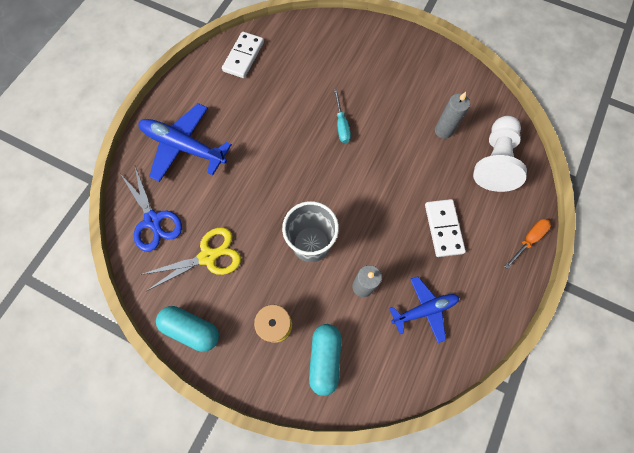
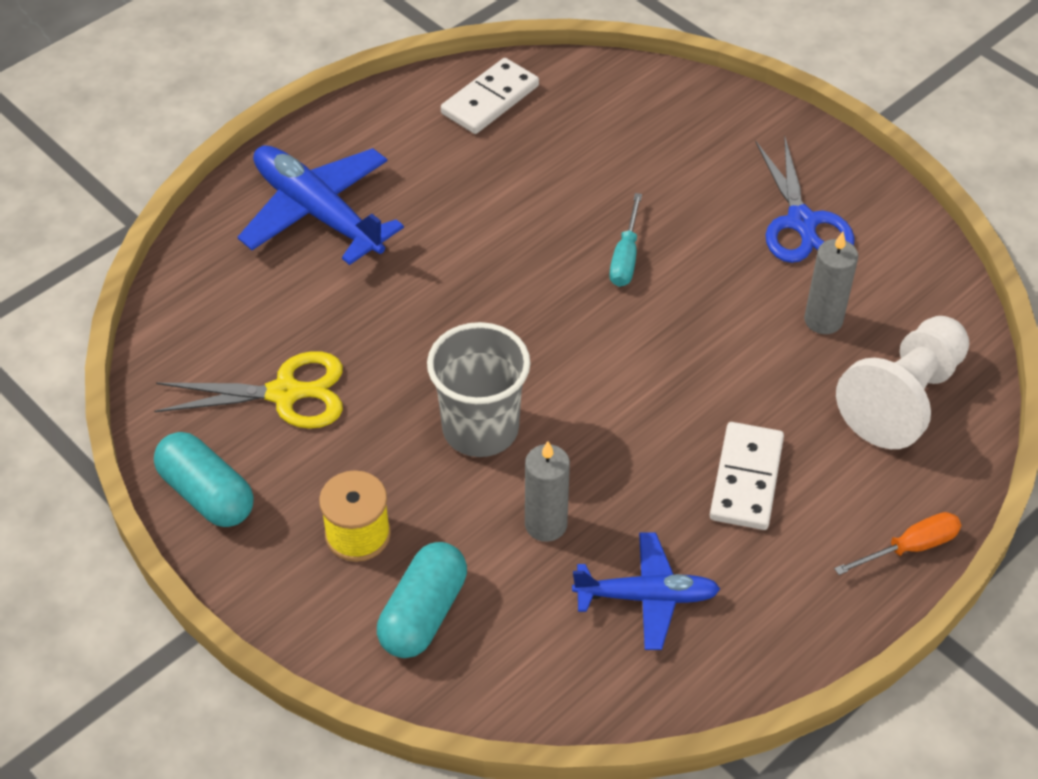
camera: 20 degrees right, 20 degrees down
(153, 220) = (213, 310): blue scissors -> blue scissors (801, 222)

